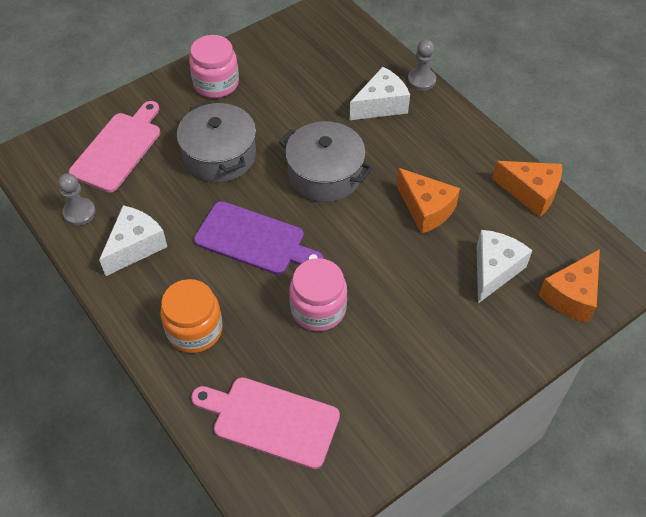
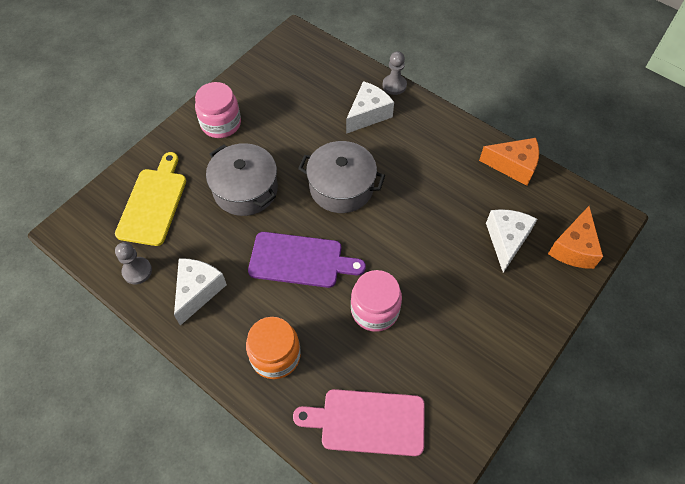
camera: 15 degrees left, 5 degrees up
(118, 149) = (153, 203): pink cutting board -> yellow cutting board
(426, 209) = (434, 199): orange cheese -> none

